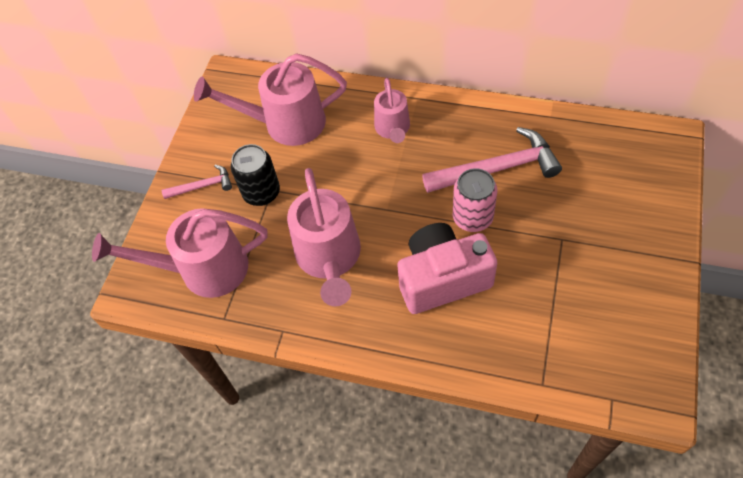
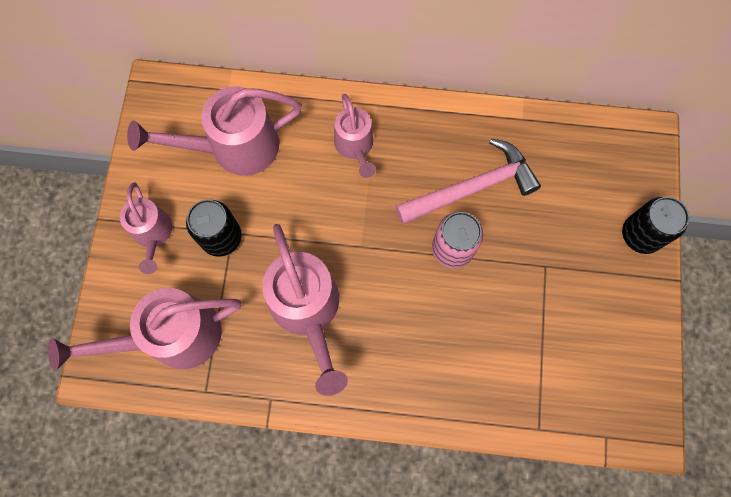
camera: 15 degrees left, 15 degrees up
(202, 186) = (153, 234): pink hammer -> pink watering can
(442, 279) = (429, 323): pink camera -> none
(660, 219) = (640, 235): none -> black can

